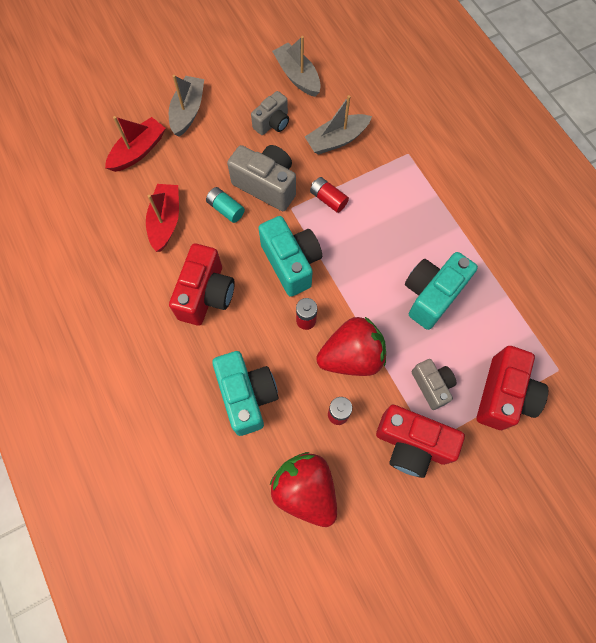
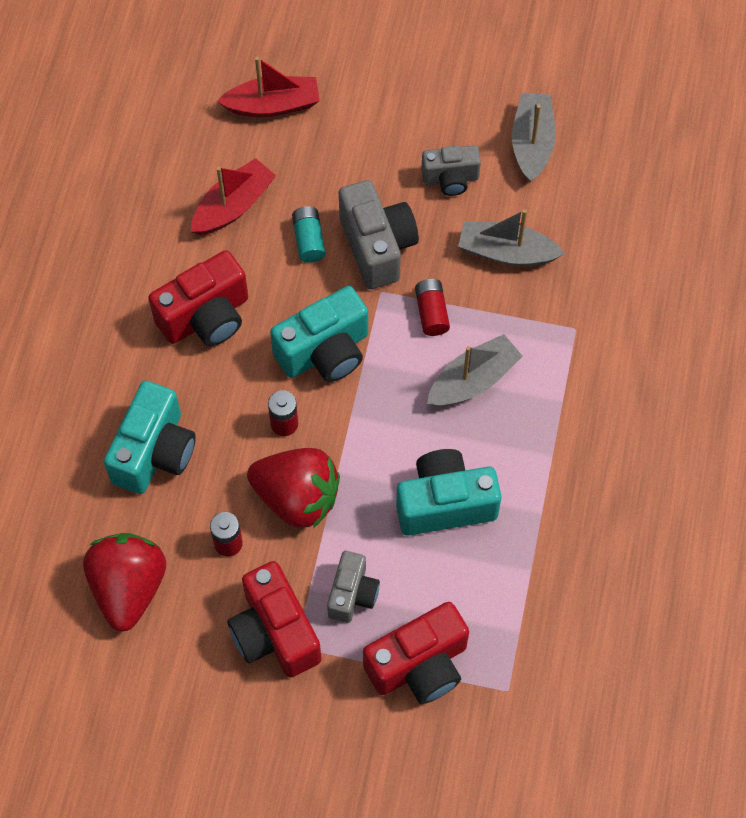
camera: 40 degrees right, 5 degrees down
(188, 111) = (367, 97): grey boat -> grey boat (473, 380)
(291, 263) = (325, 352): turquoise camera -> turquoise camera turned 45 degrees clockwise

